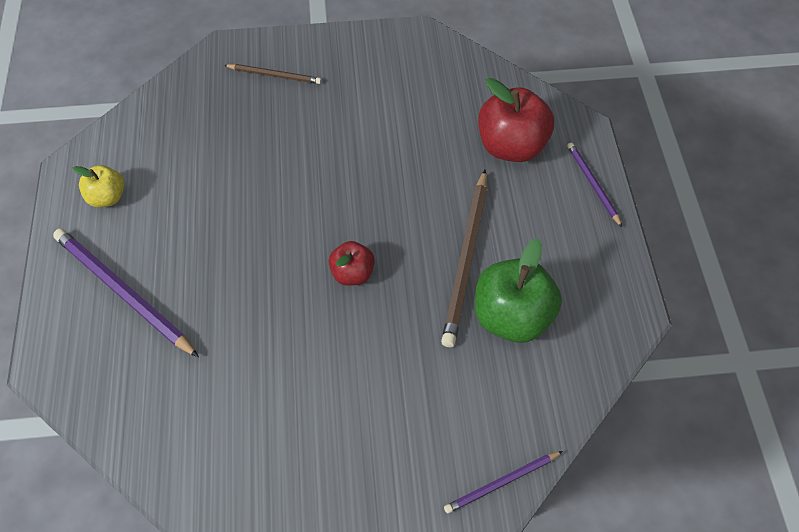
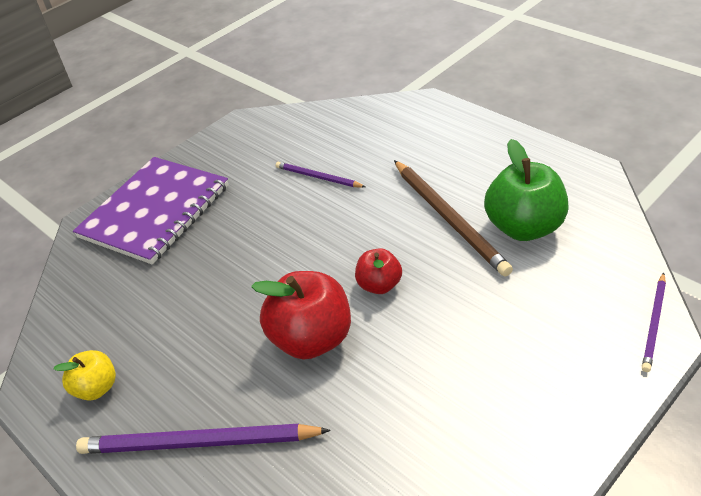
camera: 35 degrees left, 15 degrees down
(275, 75) = (155, 211): brown pencil -> purple notebook
(511, 146) = (392, 139): red apple -> red apple (312, 339)
(592, 184) = (472, 125): purple pencil -> purple pencil (318, 177)

